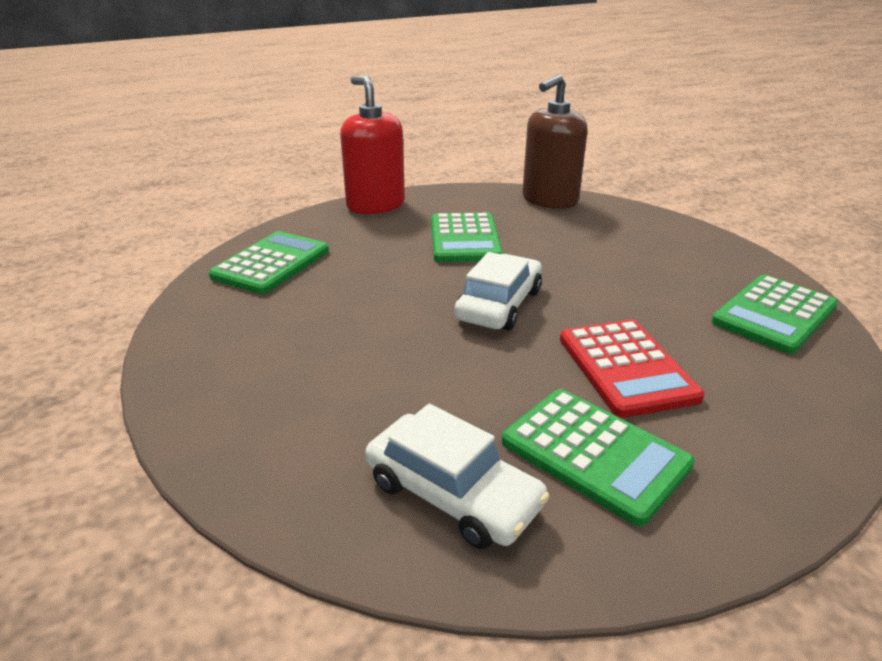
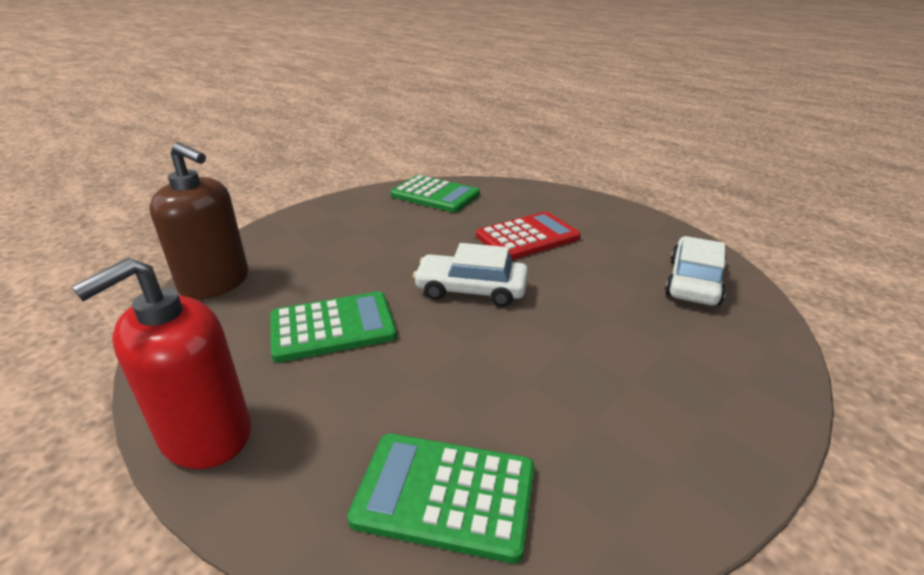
camera: 105 degrees left, 0 degrees up
(594, 454) = (618, 244): green calculator -> none

